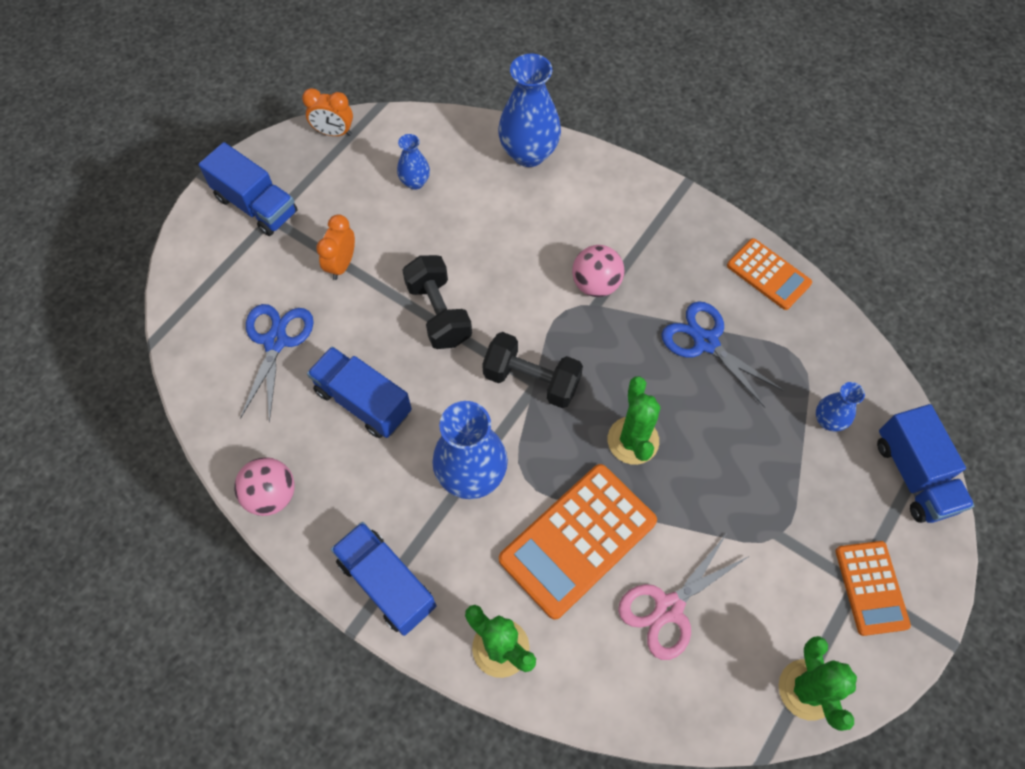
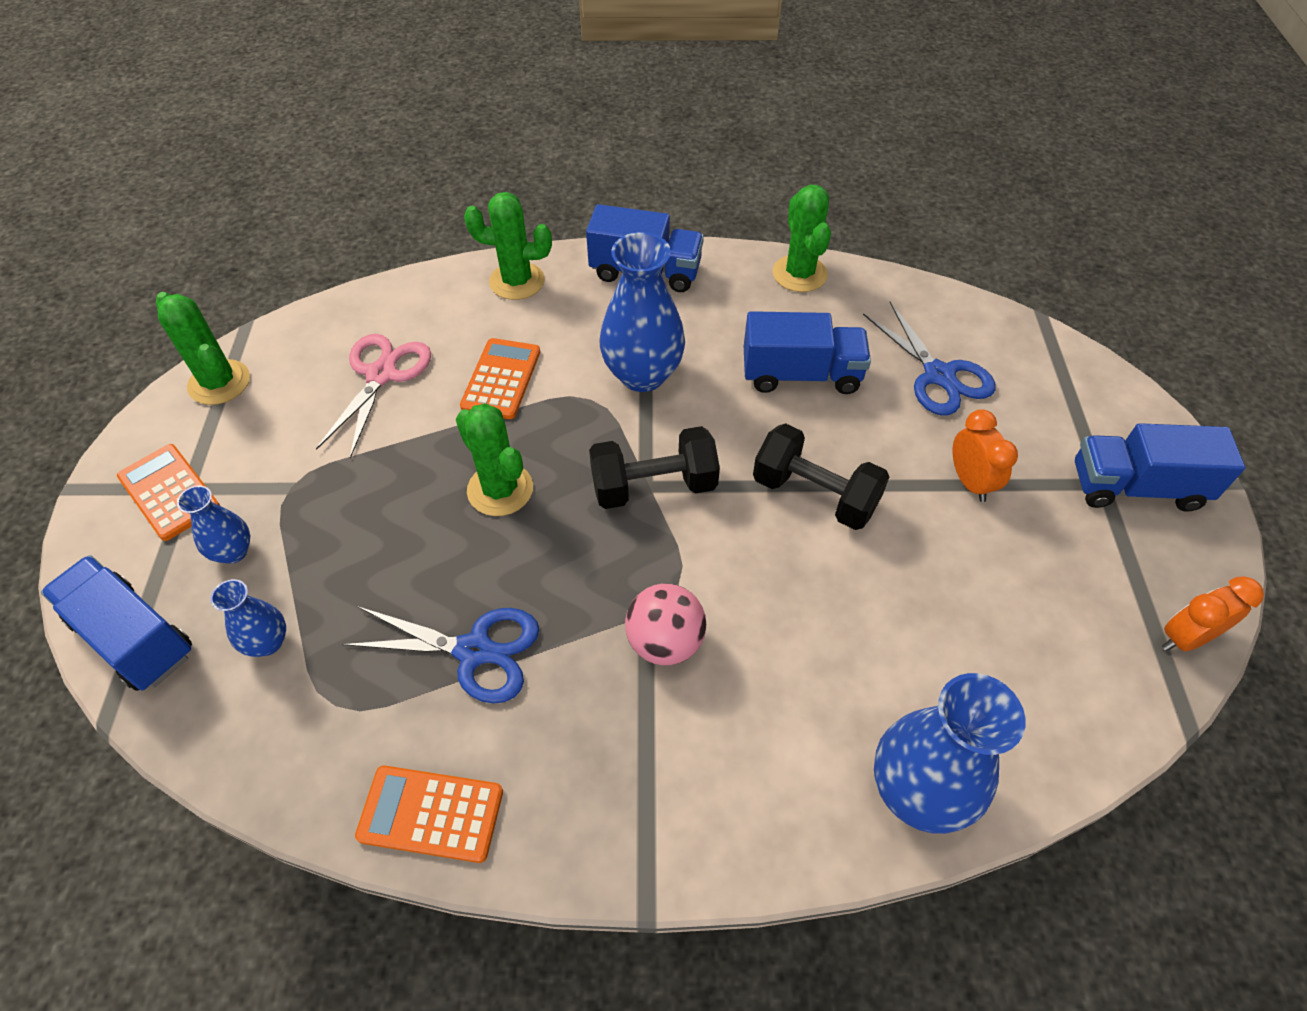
camera: 145 degrees right, 10 degrees down
(271, 495) = (799, 274): pink ball -> green cactus
(415, 182) = (1010, 635): blue vase -> blue vase (233, 552)
(577, 540) = (501, 379): orange calculator -> orange calculator, size x0.59

